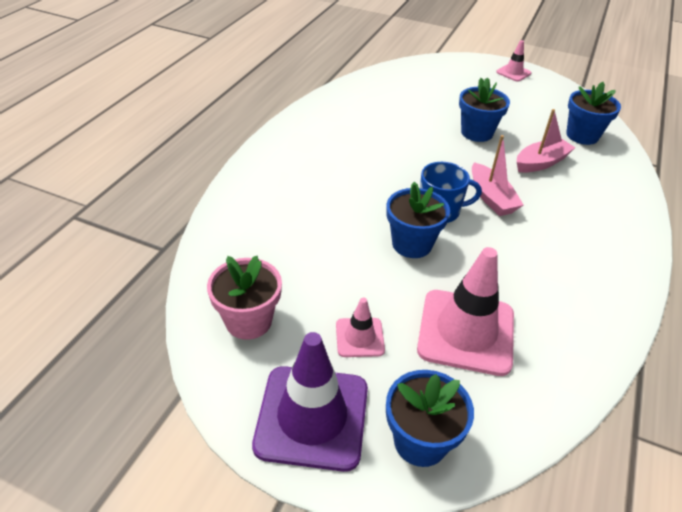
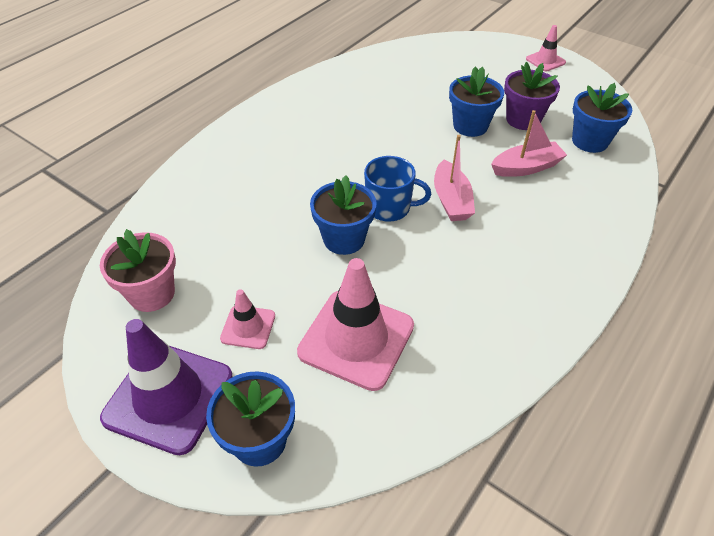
camera: 15 degrees right, 5 degrees up
(519, 123) = (523, 120): none -> purple flower pot

